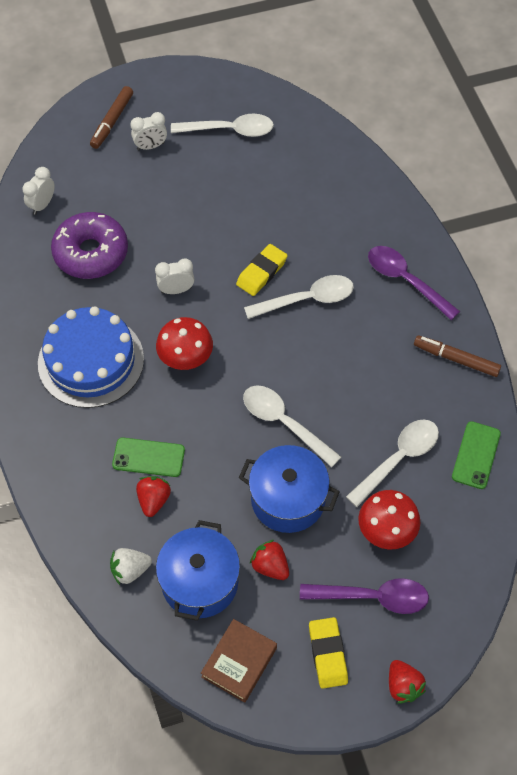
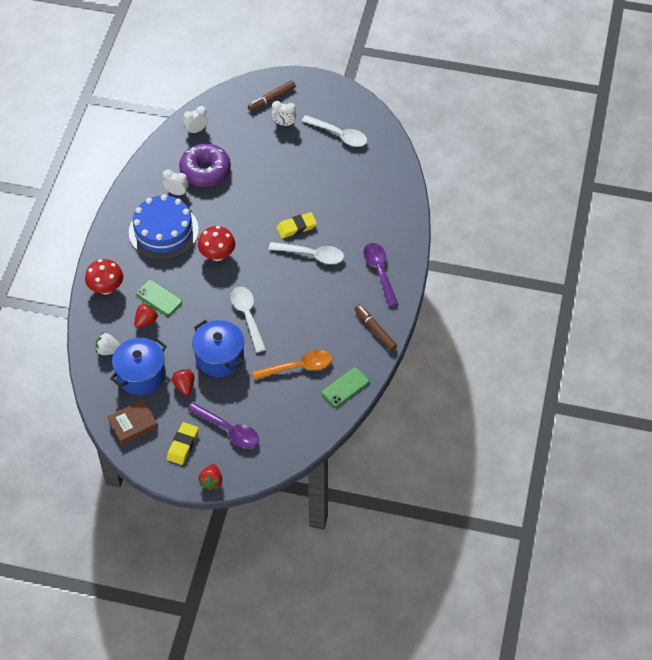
camera: 30 degrees right, 5 degrees down
(176, 290) = (239, 214): white clock -> white clock (176, 193)
(386, 531) = (262, 401): red mushroom -> red mushroom (106, 288)
(398, 459) = (298, 367): white spoon -> orange spoon

